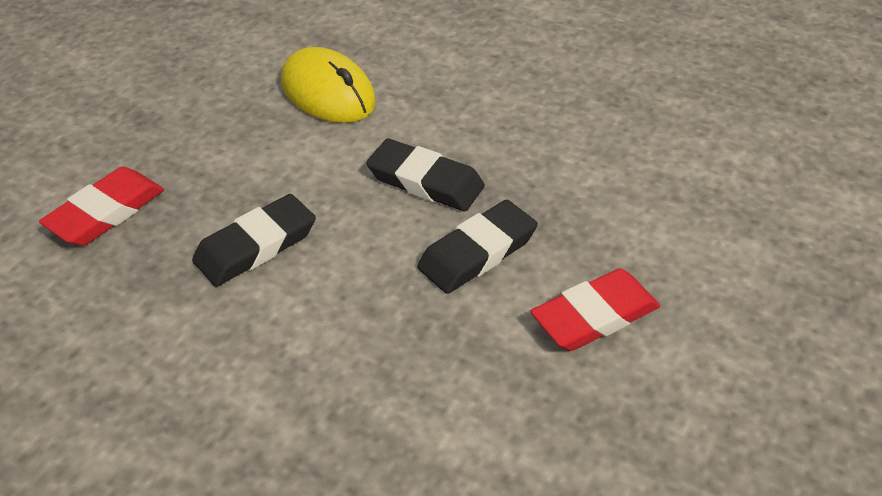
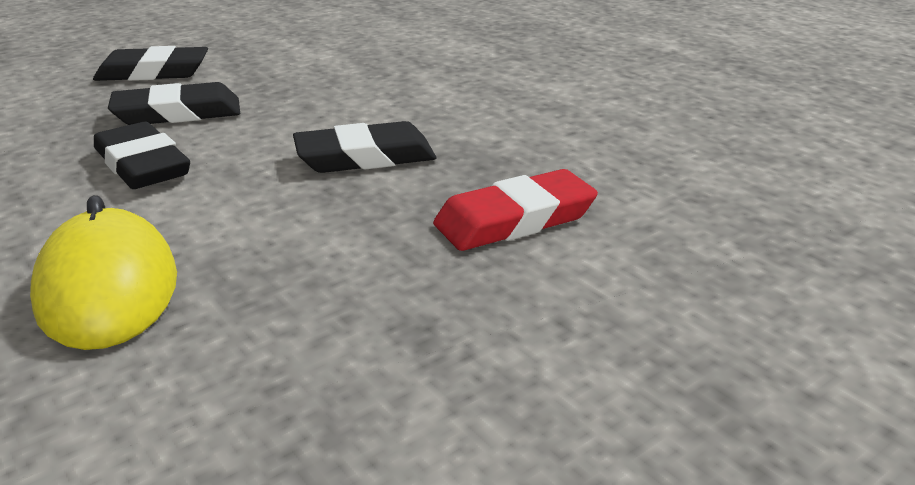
camera: 155 degrees left, 15 degrees down
(594, 316) = (153, 72): red eraser -> black eraser

